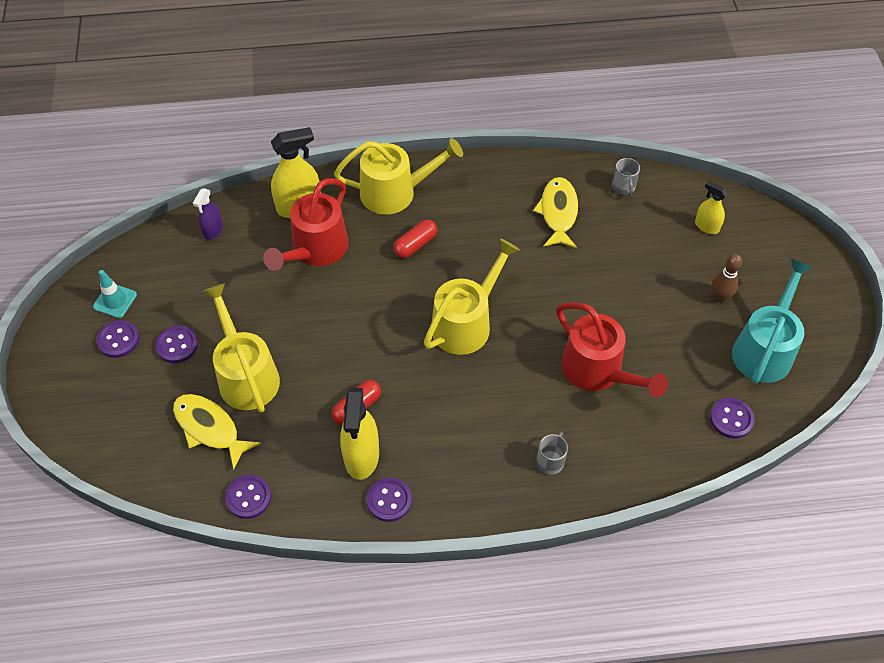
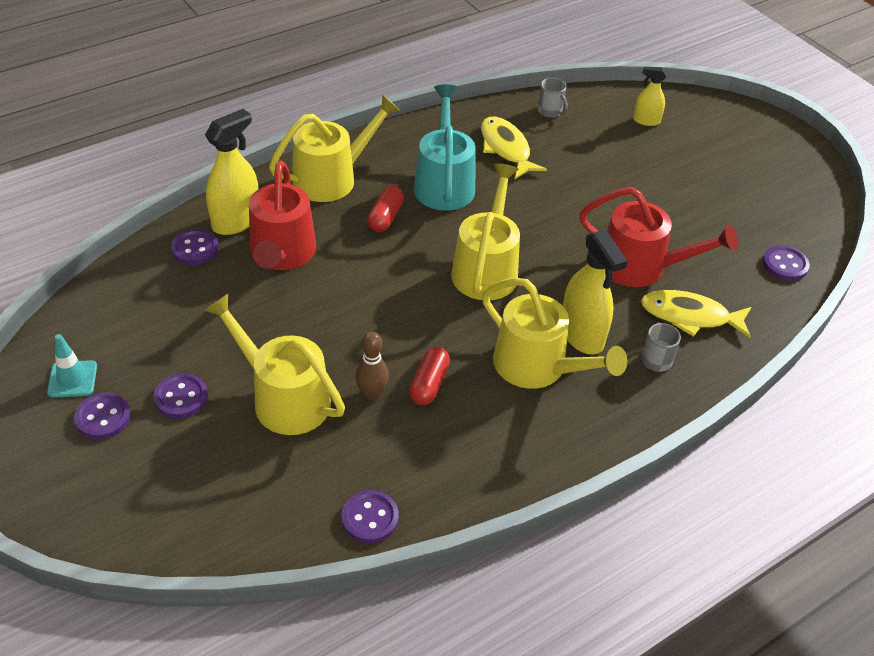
camera: 30 degrees left, 10 degrees down
(210, 428) = (277, 466): yellow fish -> yellow fish (690, 316)
(213, 230) = (150, 272): purple spray bottle -> none
(361, 456) = (467, 428): yellow spray bottle -> yellow spray bottle (582, 335)
(389, 500) = (525, 458): purple button -> purple button (195, 249)
(450, 428) = (538, 367): none -> yellow watering can
(719, 297) = (700, 172): brown bowling pin -> brown bowling pin (372, 393)
(764, 349) = (768, 200): turquoise watering can -> turquoise watering can (444, 183)

